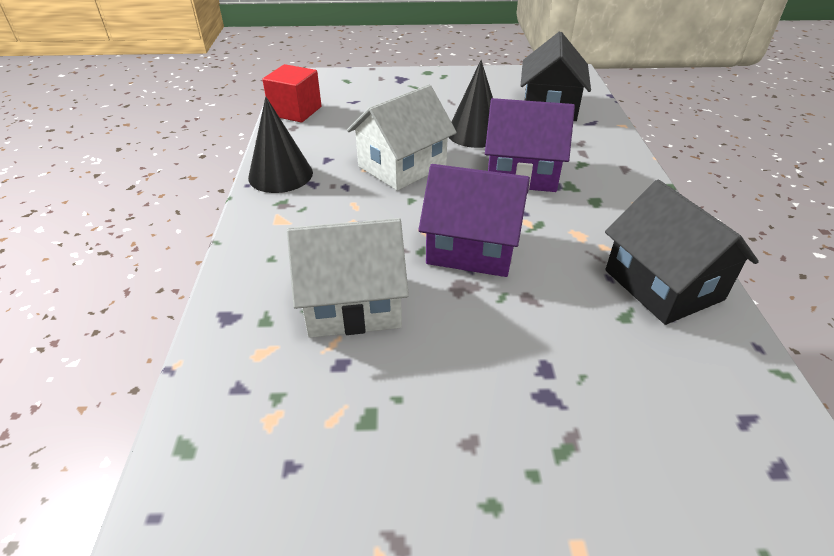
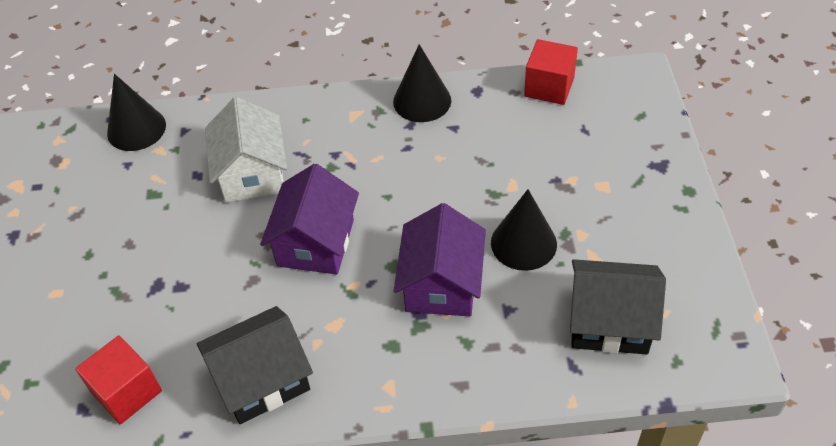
camera: 90 degrees right, 10 degrees up
(205, 460) = (136, 129): none -> black cone
(402, 166) = (445, 185): white house -> none
(729, 414) = (127, 392): none -> red cube

